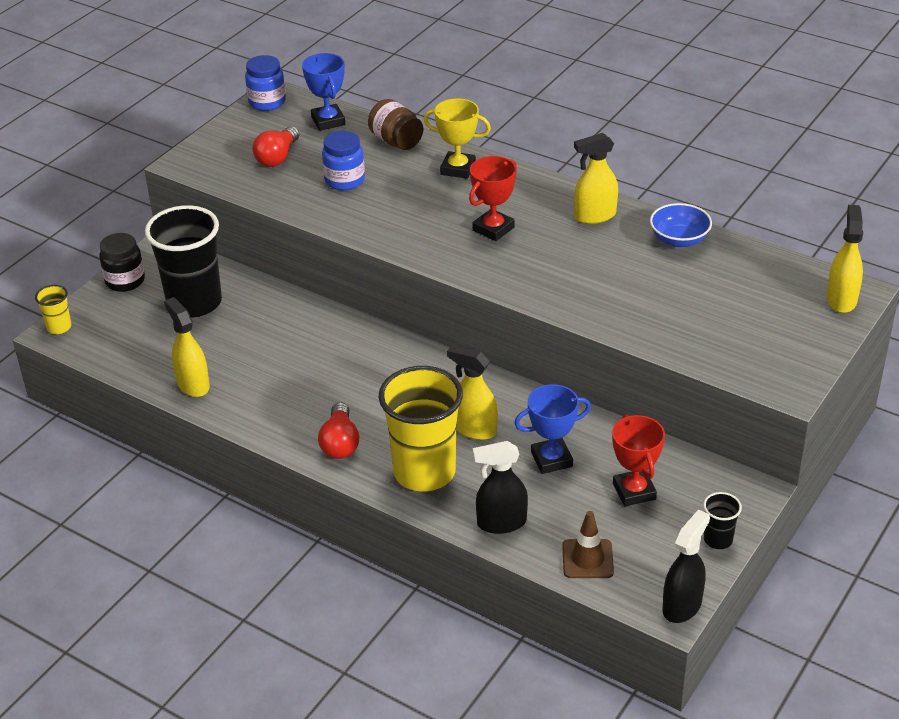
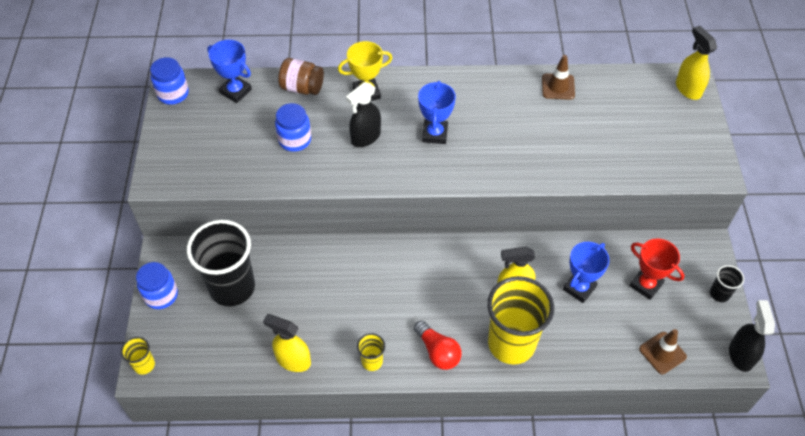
camera: 35 degrees left, 15 degrees up
(125, 281) = (161, 295): black jar -> blue jar
(266, 420) = (372, 361): none -> yellow cup
(277, 157) = (226, 141): red light bulb -> none
(493, 229) = (435, 134): red trophy -> blue trophy
(501, 523) = (591, 356): black spray bottle -> black spray bottle (365, 137)
(594, 216) = (490, 92): yellow spray bottle -> none
(679, 239) = (558, 87): blue bowl -> brown traffic cone

